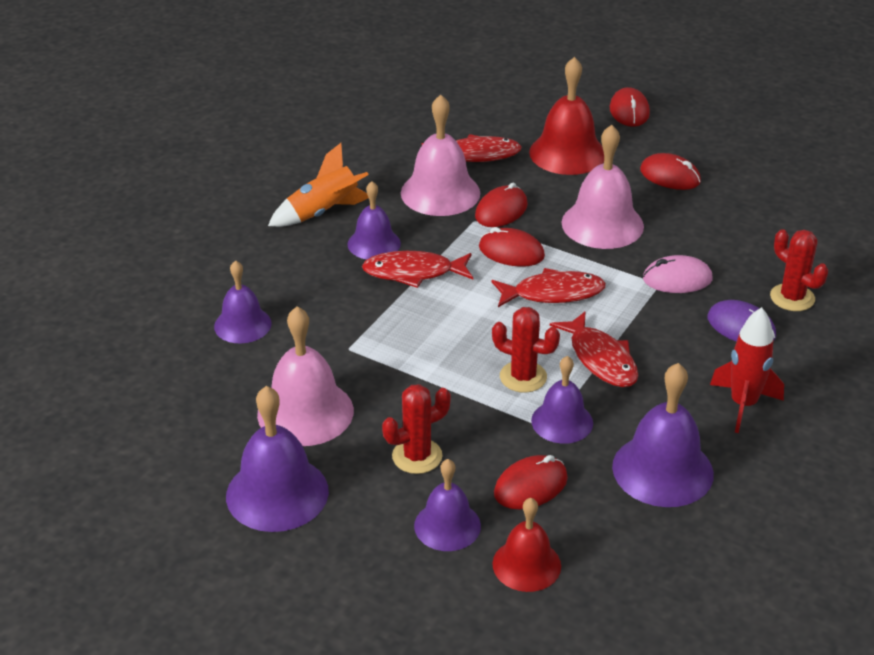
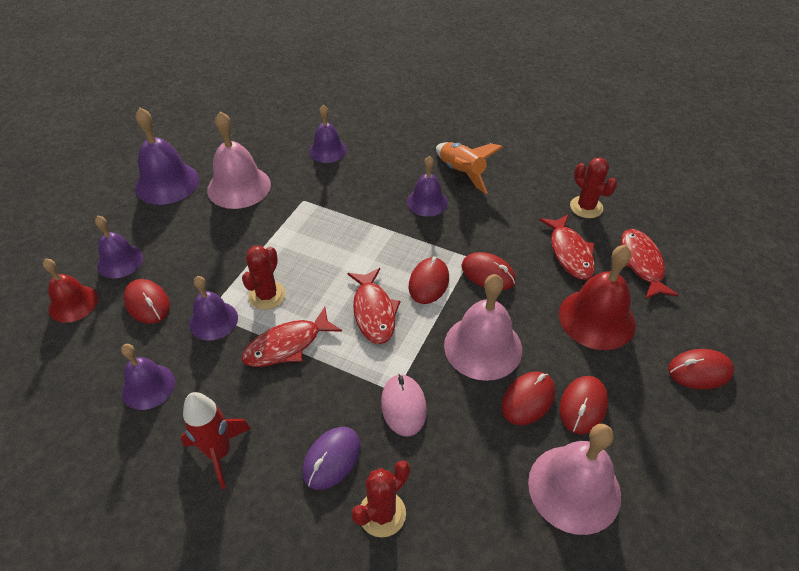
camera: 85 degrees right, 10 degrees up
(413, 272) = (393, 226): red fish -> red fish (641, 263)
(417, 456) = (188, 242): red cactus -> red cactus (586, 207)
(440, 192) = (505, 234): pink bell -> pink bell (574, 488)
(662, 470) = (148, 386): purple bell -> purple bell, size x0.64
(665, 205) = (528, 399): none -> red mouse

